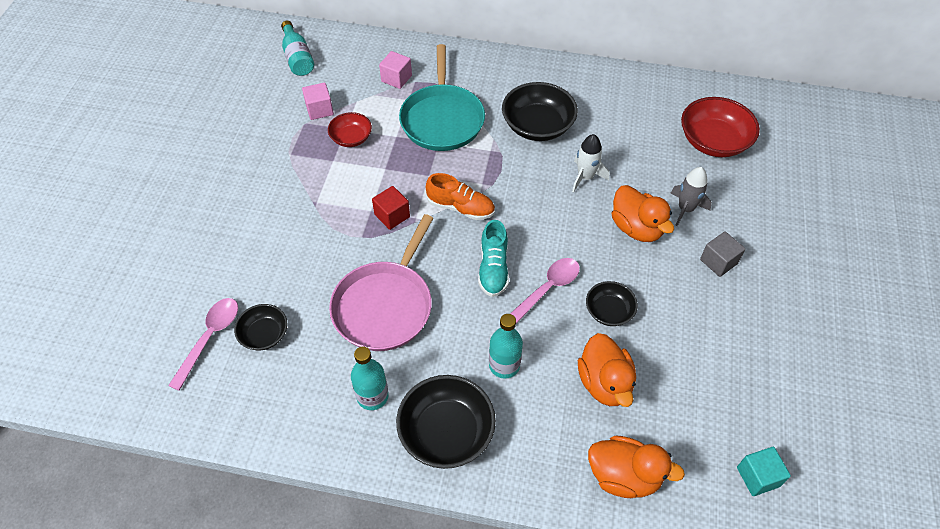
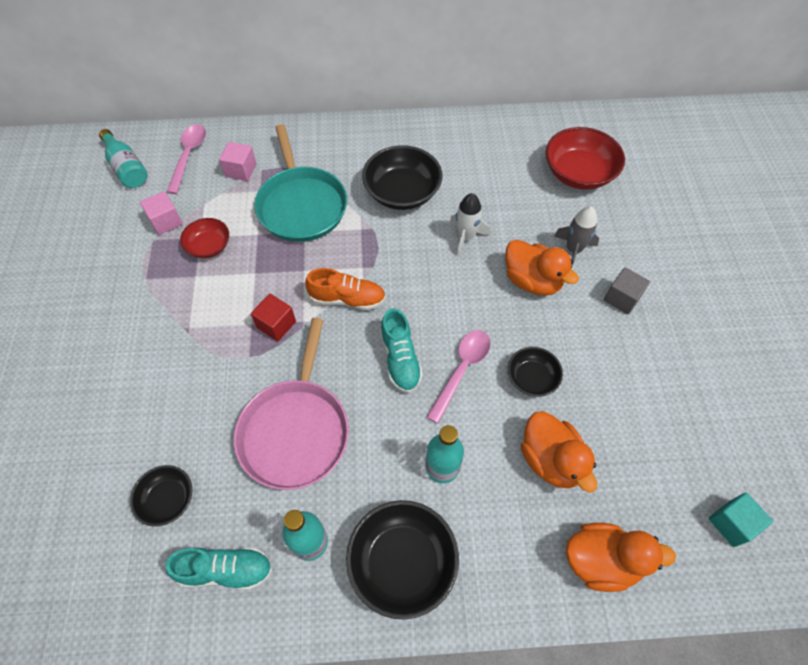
camera: 15 degrees left, 5 degrees up
(210, 338) = (105, 520): pink spoon -> pink spoon (189, 156)
(297, 400) = (226, 570): none -> turquoise shoe

